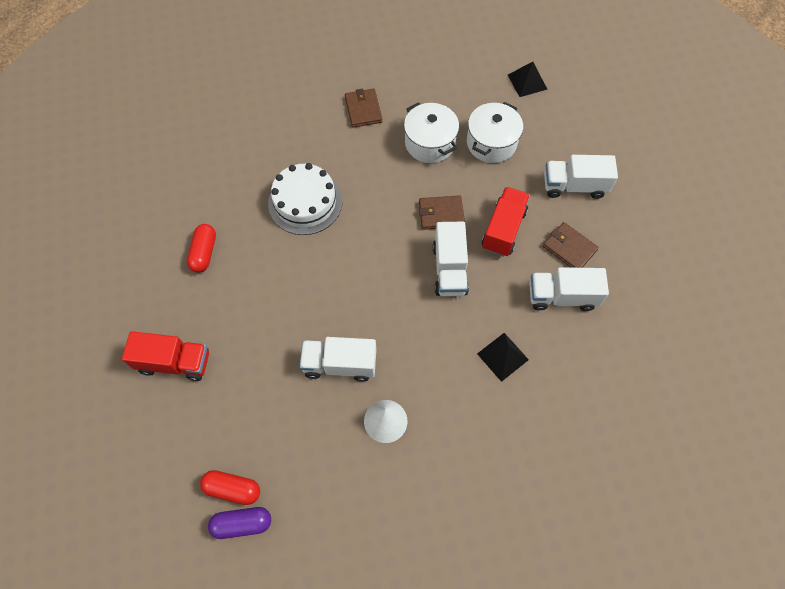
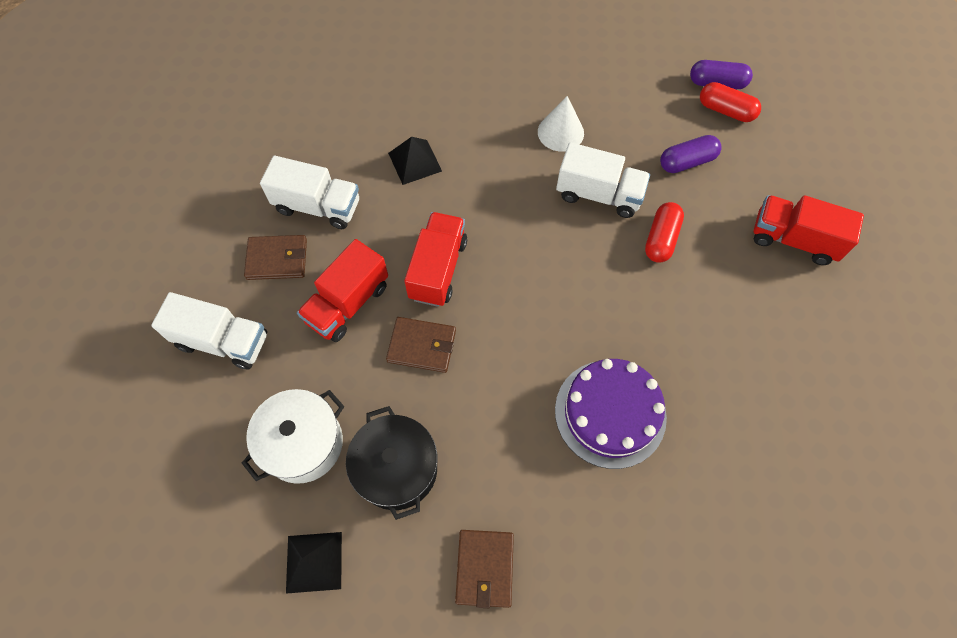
camera: 165 degrees left, 0 degrees up
(204, 253) = (761, 370): red capsule -> red capsule (661, 239)
(267, 417) = (687, 162): none -> purple capsule
(305, 202) = (610, 413): white cake -> purple cake
(430, 143) = (396, 469): white pot -> black pot
(449, 269) = (438, 269): white truck -> red truck
(527, 82) = (187, 552): black pyramid -> black pyramid (314, 562)
(569, 248) = (277, 259): brown wallet -> brown wallet turned 60 degrees counterclockwise

